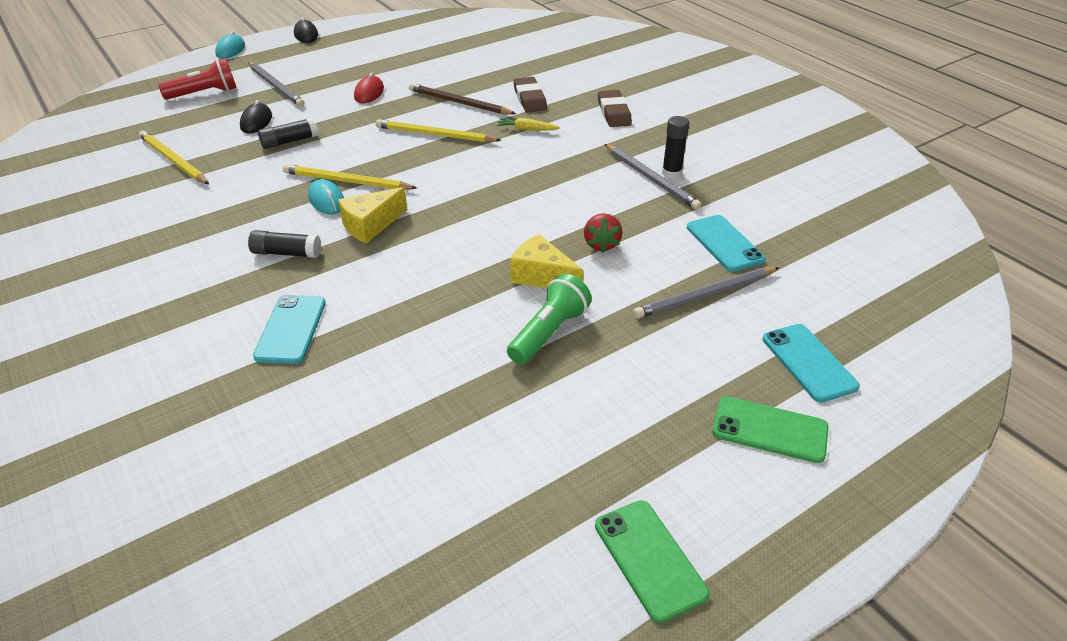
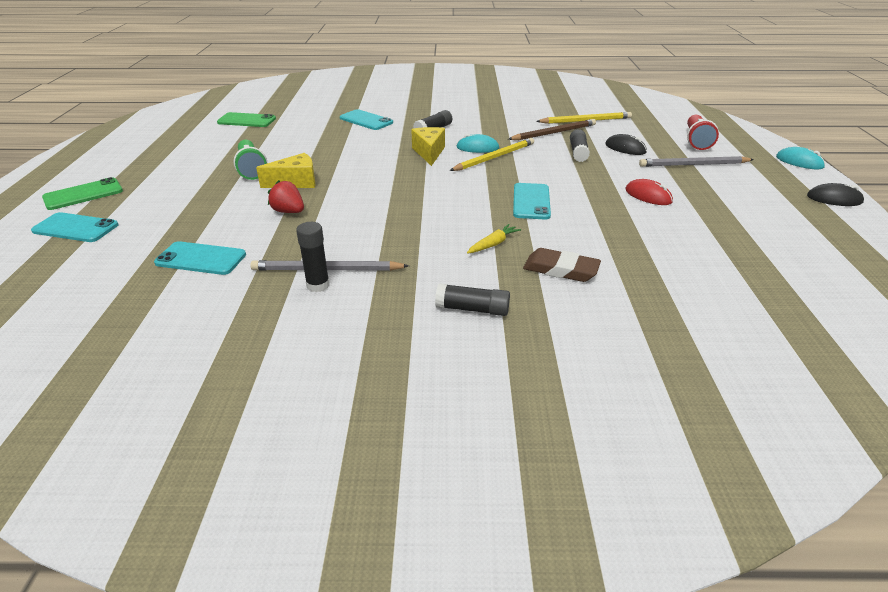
camera: 125 degrees right, 5 degrees down
(435, 135) = (531, 201): yellow pencil -> turquoise phone
(459, 102) = (587, 229): brown pencil -> brown pencil (554, 133)
(613, 113) = (472, 309): brown eraser -> black glue stick
(650, 559) = (113, 147): green phone -> green phone (246, 120)
(705, 295) = (180, 224): grey pencil -> none

